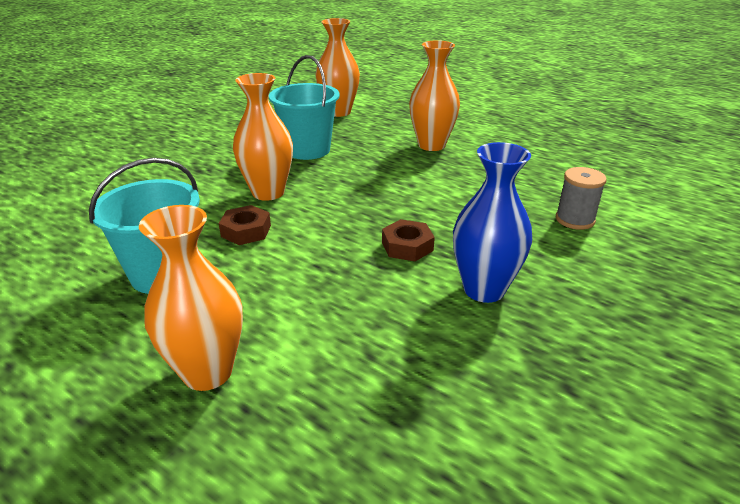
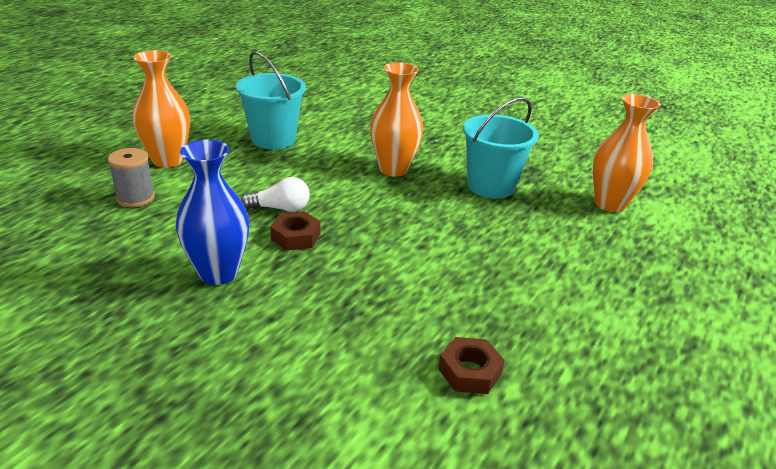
camera: 85 degrees right, 0 degrees up
(246, 231) = (328, 163): brown nut -> brown nut (469, 371)
(352, 258) = (280, 208): none -> white light bulb
(431, 145) = (534, 268): orange vase -> none
(575, 220) = (342, 363): grey spool -> grey spool (135, 198)

